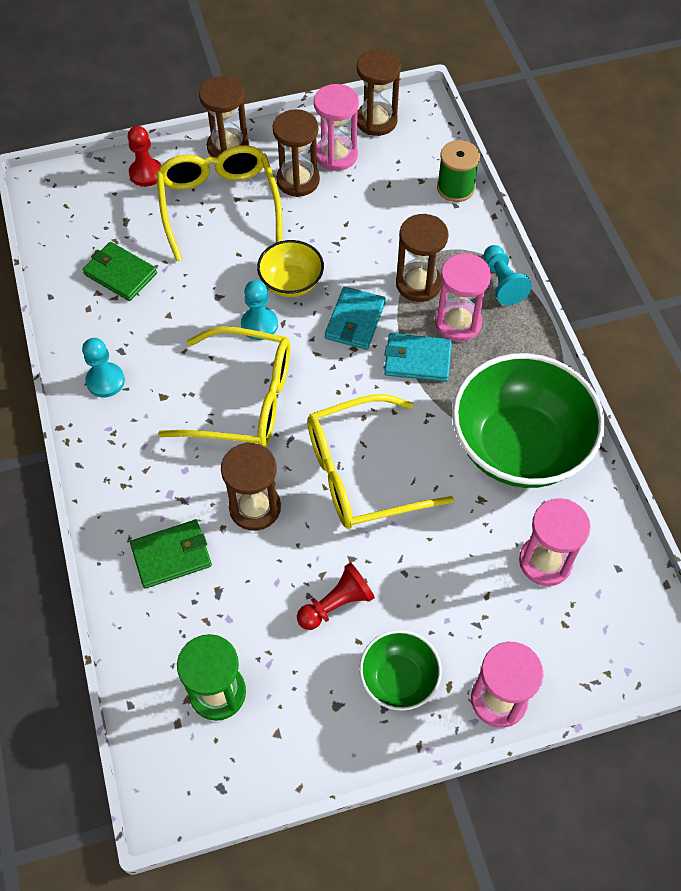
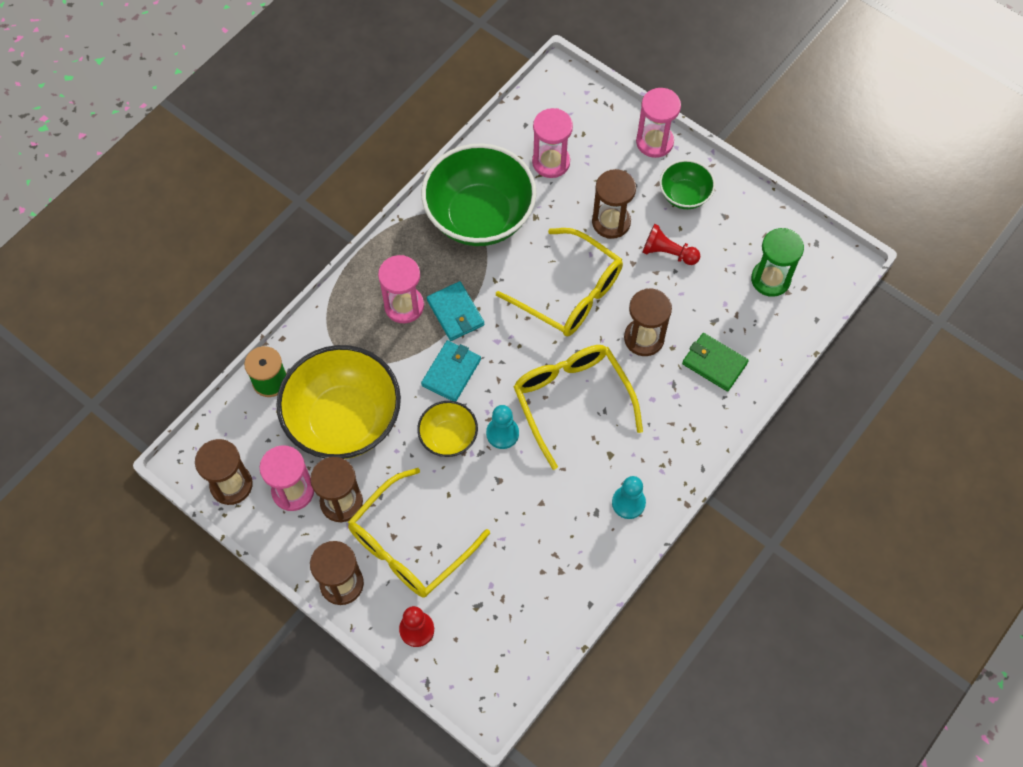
camera: 125 degrees left, 5 degrees up
(120, 274) = (531, 568): green wallet -> none
(355, 321) = (451, 372): turquoise wallet -> turquoise wallet turned 45 degrees counterclockwise
(373, 219) = (344, 420): none -> yellow bowl
(418, 284) = (386, 351): brown hourglass -> brown hourglass (611, 222)
(502, 282) = (346, 298): turquoise pawn -> none

